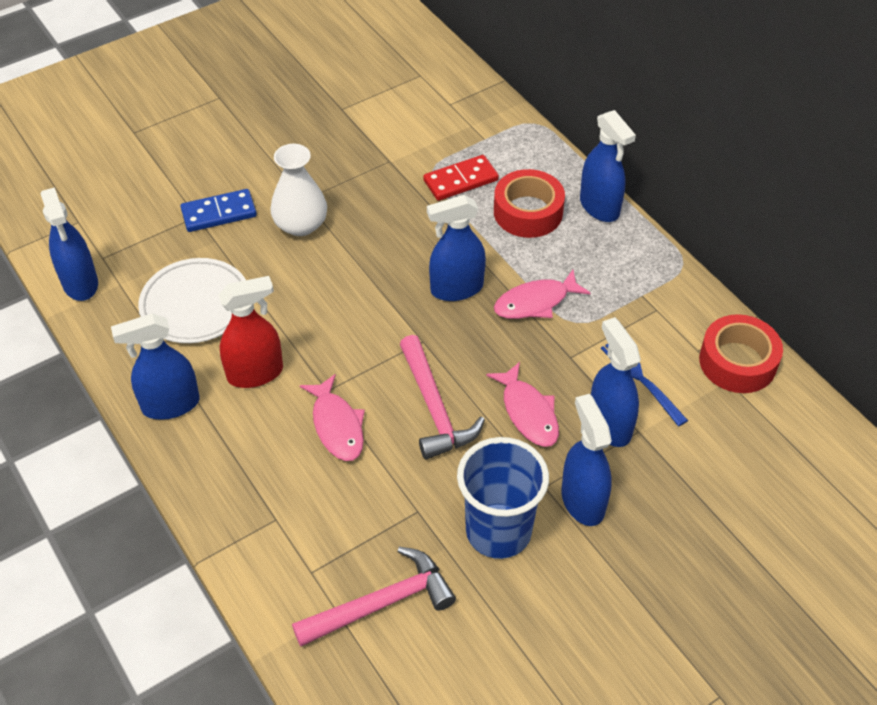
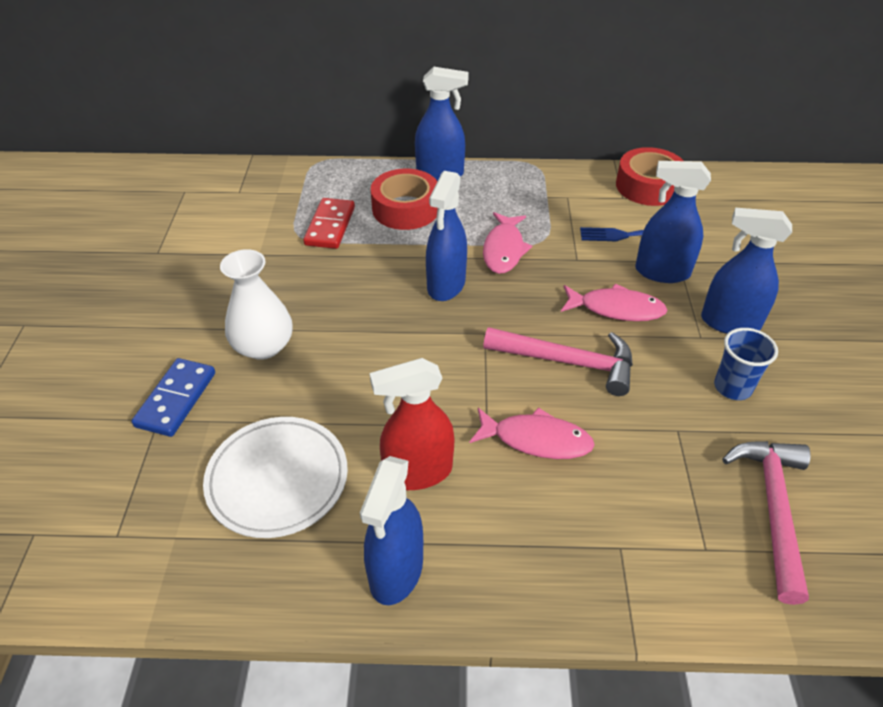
camera: 55 degrees left, 5 degrees down
(80, 283) = (130, 578): blue spray bottle -> none
(255, 373) = (417, 472): red spray bottle -> red spray bottle turned 120 degrees counterclockwise
(498, 531) = (732, 387): blue cup -> blue cup, size x0.57

